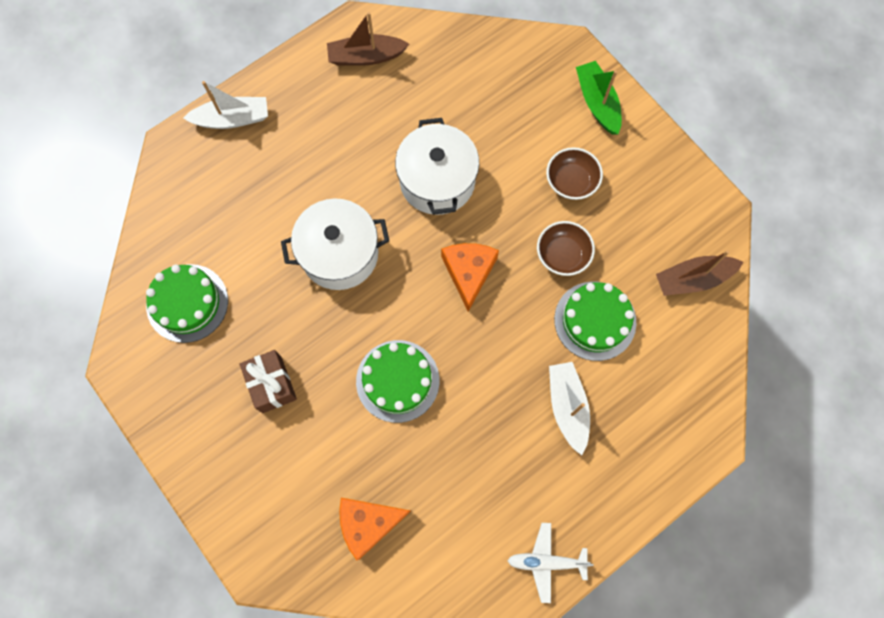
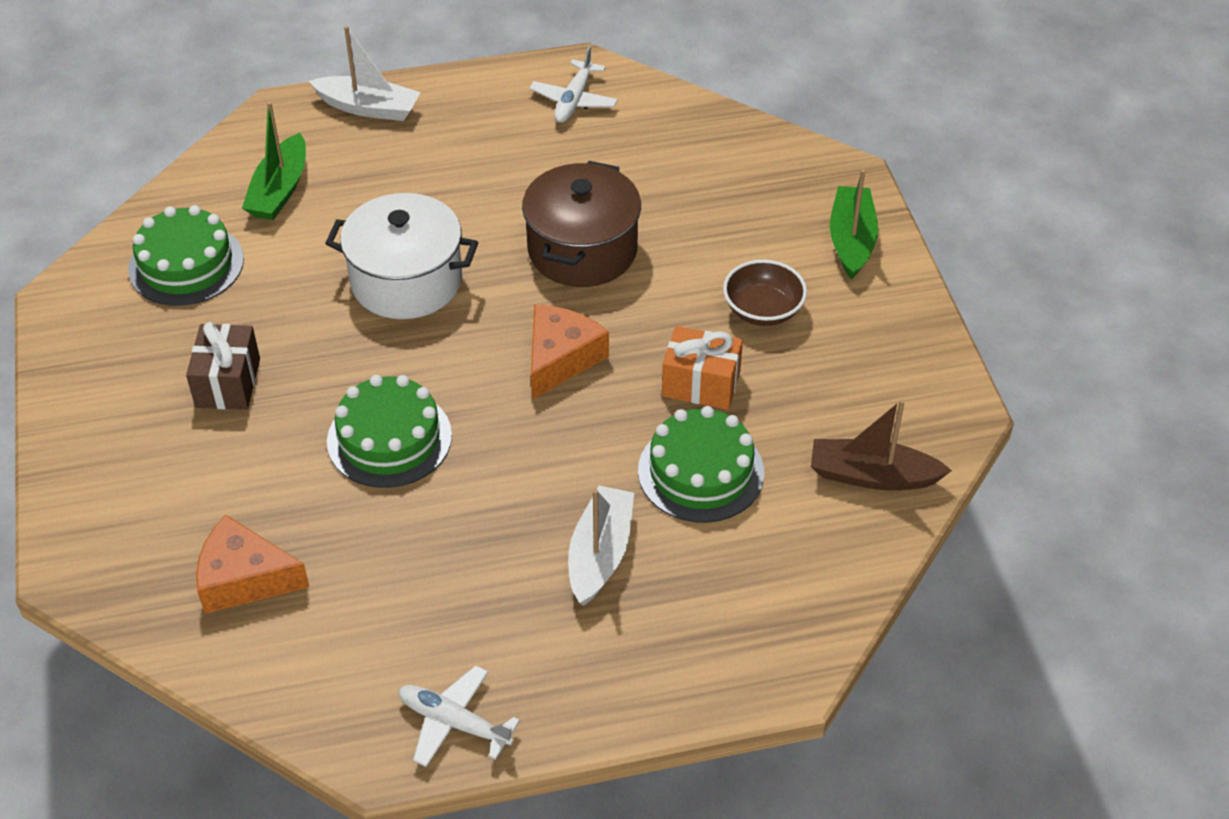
camera: 25 degrees right, 25 degrees down
(213, 215) = (279, 190): none -> green boat
(366, 57) = (574, 100): brown boat -> white plane
(437, 181) = (582, 250): white pot -> brown pot
(562, 255) = (701, 384): brown bowl -> orange gift

